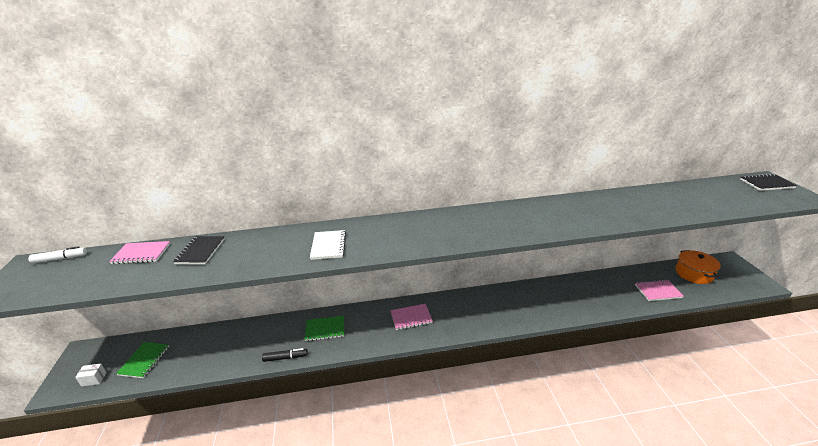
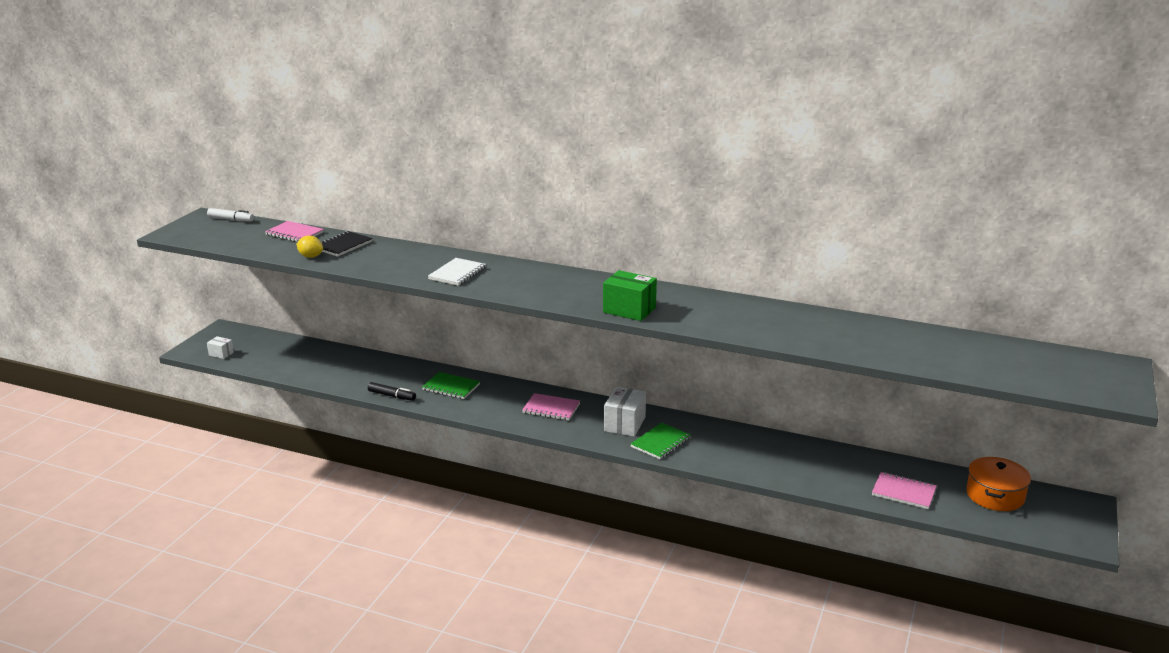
camera: 30 degrees right, 5 degrees down
(144, 360) = (269, 354): green notebook -> green notebook (660, 442)
(177, 273) = (311, 256): none -> yellow lemon
(468, 310) = (624, 424): none -> white box
(489, 234) = (629, 310): none -> green box
(766, 184) = (1103, 369): black notebook -> none

